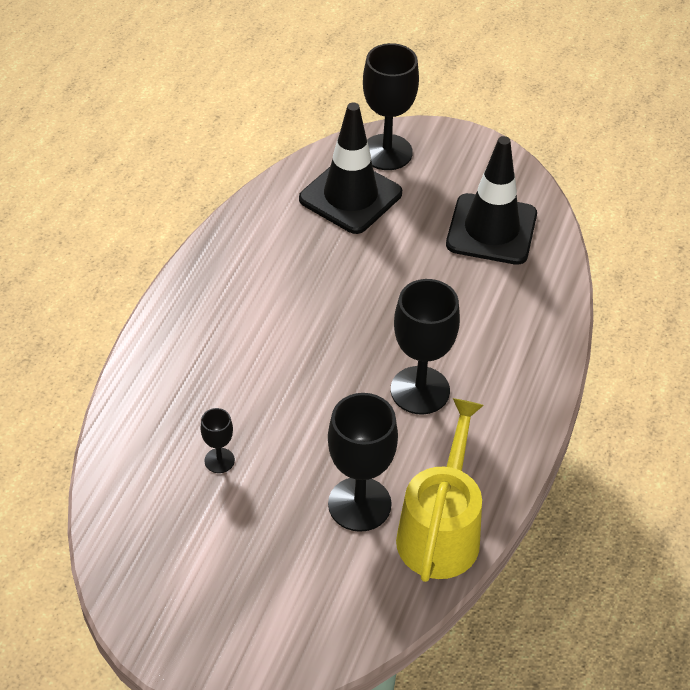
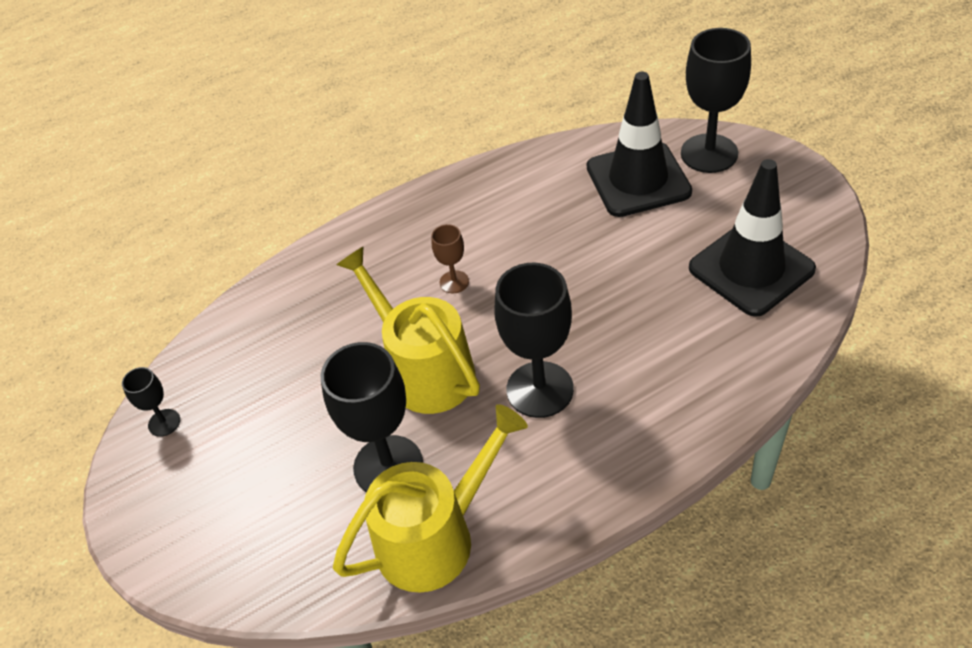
camera: 45 degrees right, 0 degrees up
(219, 460) = (314, 359): black goblet -> black goblet (164, 422)
(278, 343) = (454, 282): none -> brown goblet
(319, 422) = (424, 370): none -> yellow watering can

